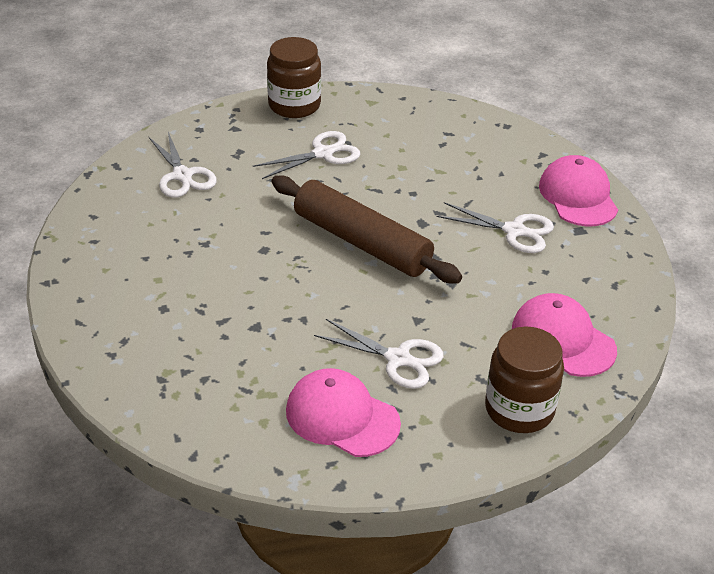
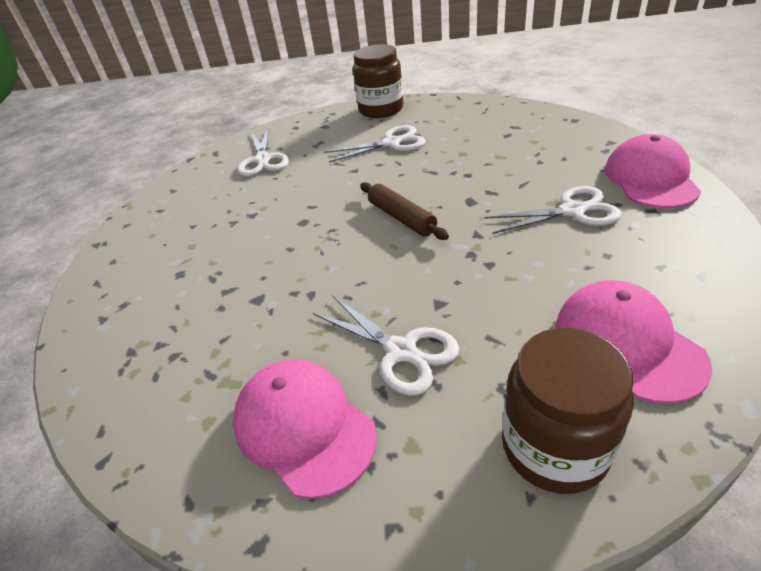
camera: 20 degrees right, 0 degrees up
(361, 242) = (401, 218): brown rolling pin -> brown rolling pin, size x0.53
(514, 231) = (572, 211): white scissors -> white scissors turned 45 degrees counterclockwise

